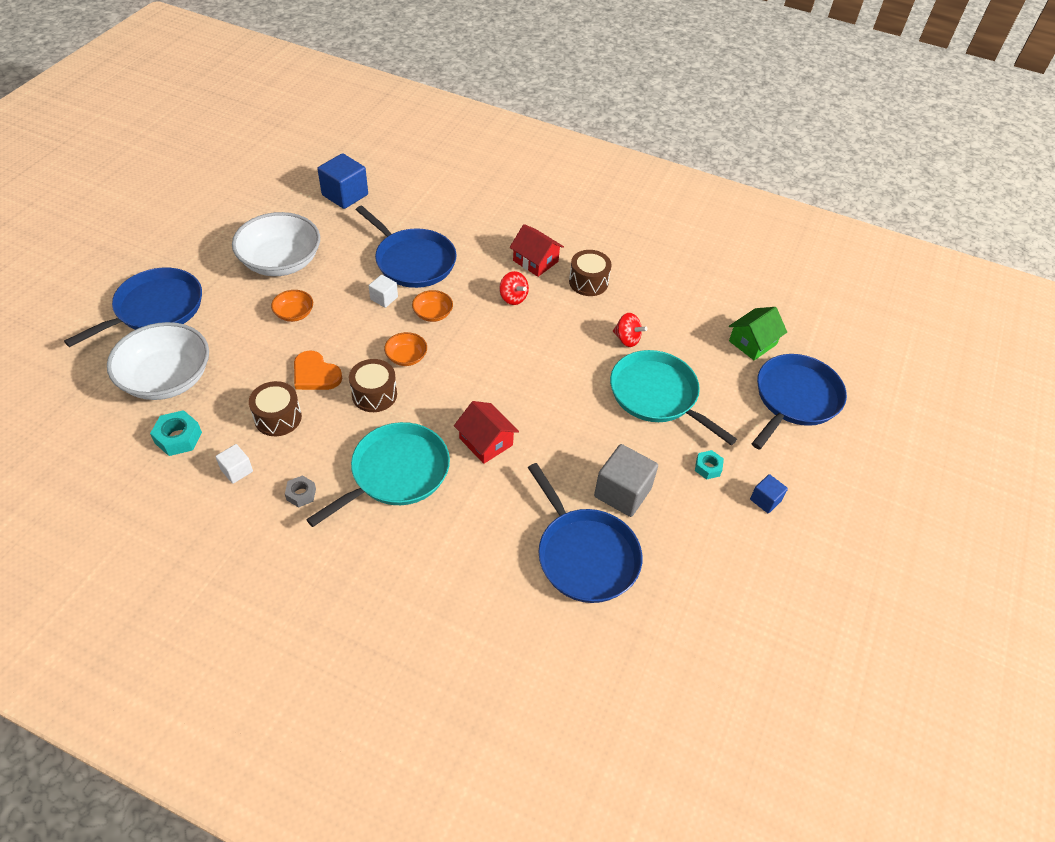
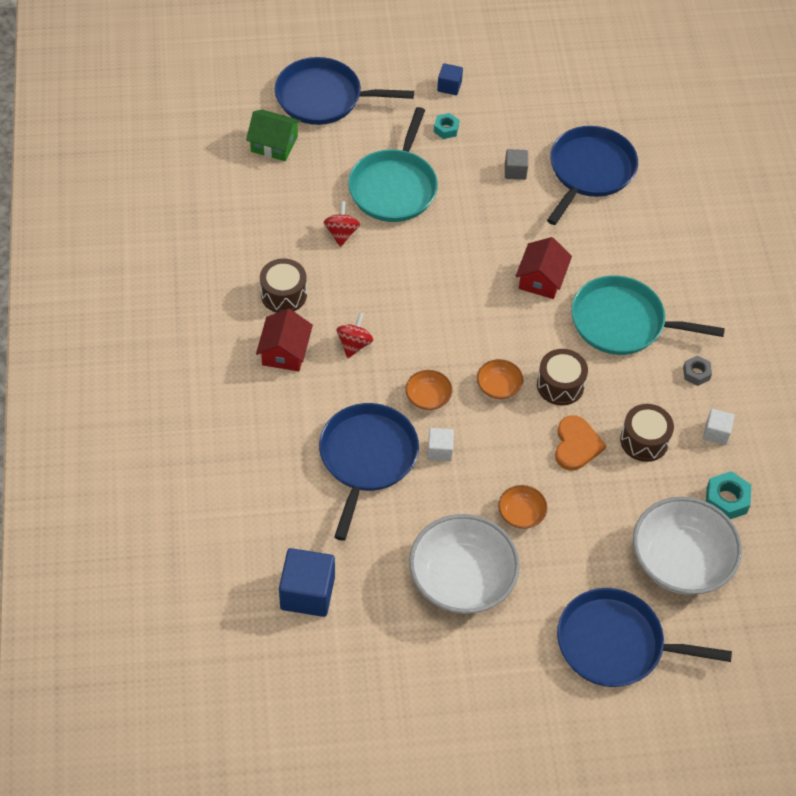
camera: 120 degrees left, 5 degrees up
(622, 492) = (515, 171): grey cube -> grey cube, size x0.54

